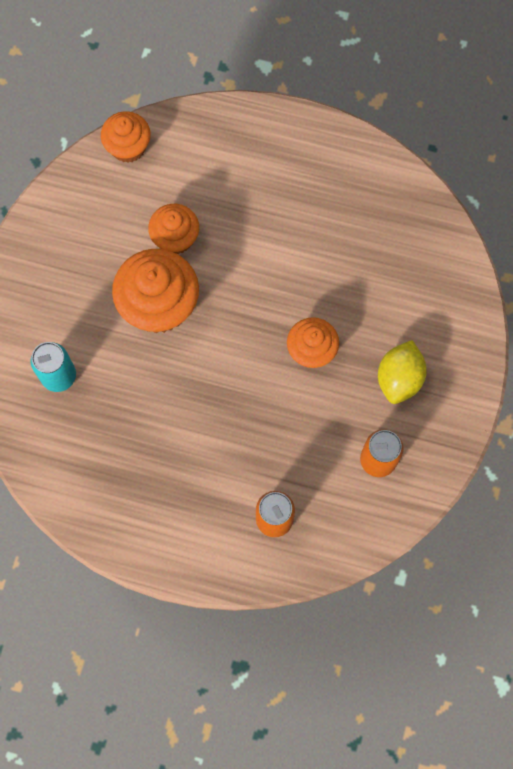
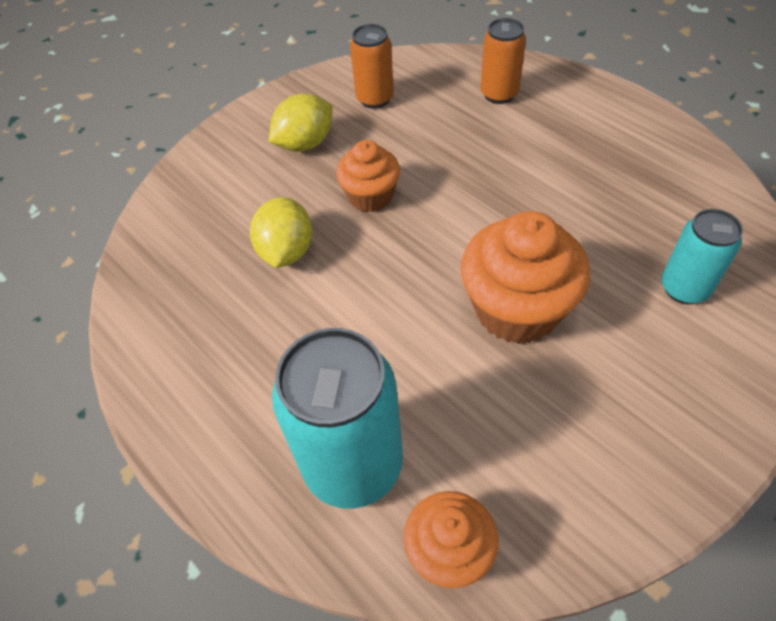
camera: 145 degrees left, 20 degrees down
(175, 238) = (452, 378): orange cupcake -> none
(201, 162) = (353, 465): none -> turquoise can
(337, 273) = (286, 251): none -> yellow lemon

